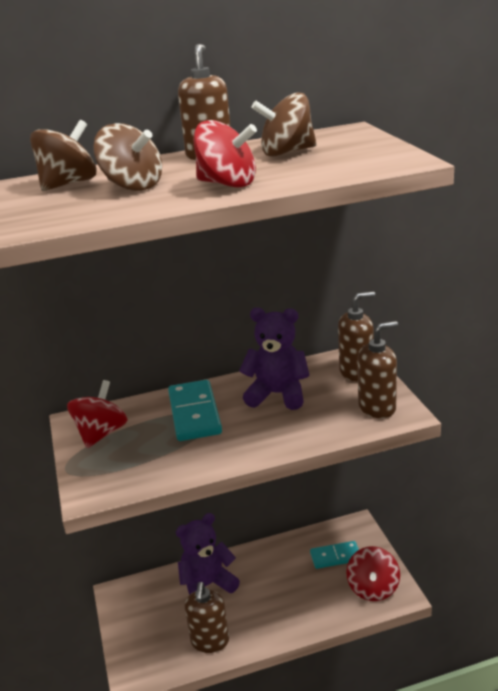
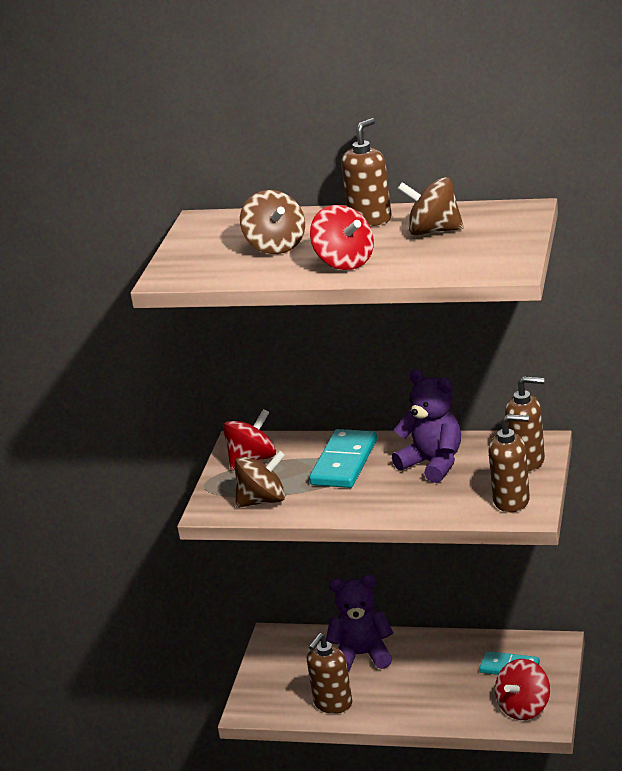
camera: 30 degrees right, 0 degrees up
(68, 184) = (233, 230): brown spinning top -> brown spinning top (263, 500)

